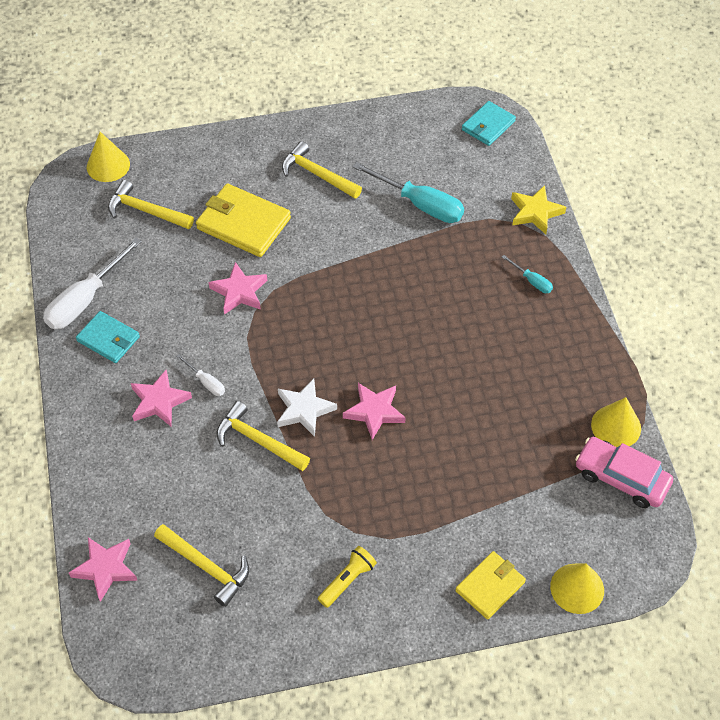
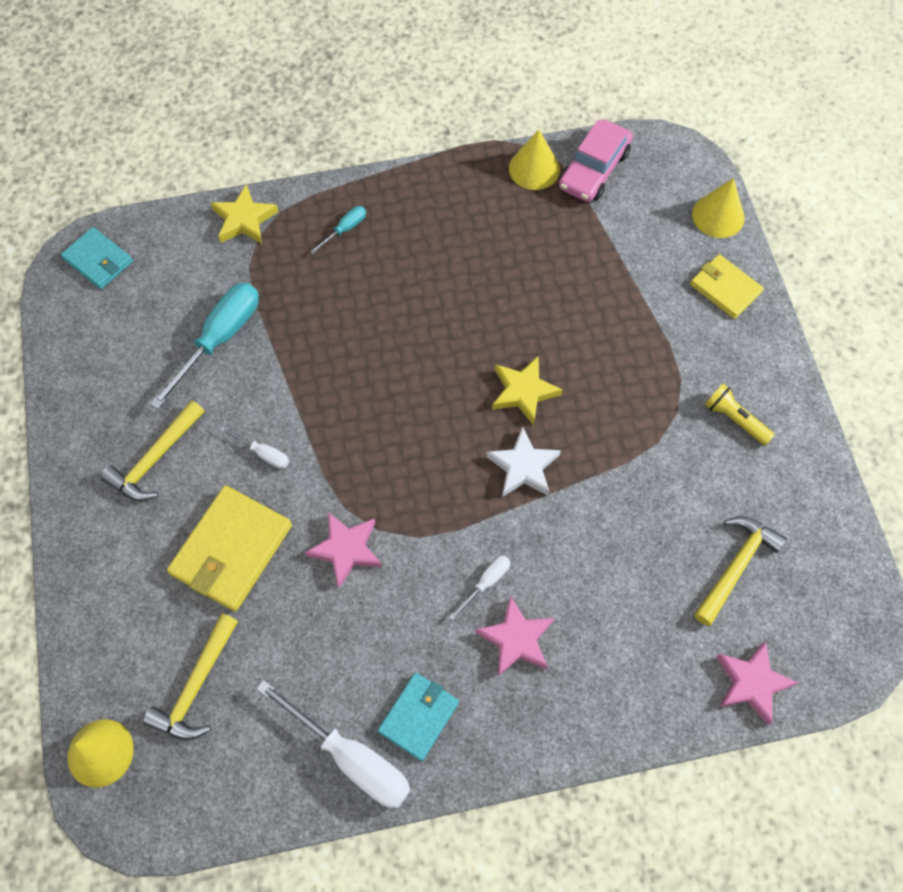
camera: 90 degrees left, 10 degrees up
(258, 440) = (567, 517): yellow hammer -> none
(320, 237) = (263, 453): none -> white screwdriver
(374, 412) = (523, 392): pink star -> yellow star

